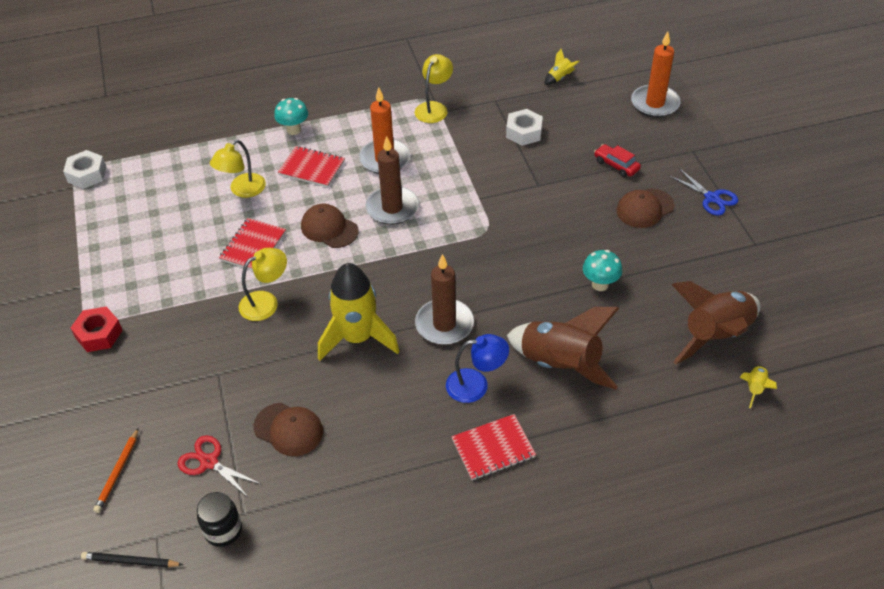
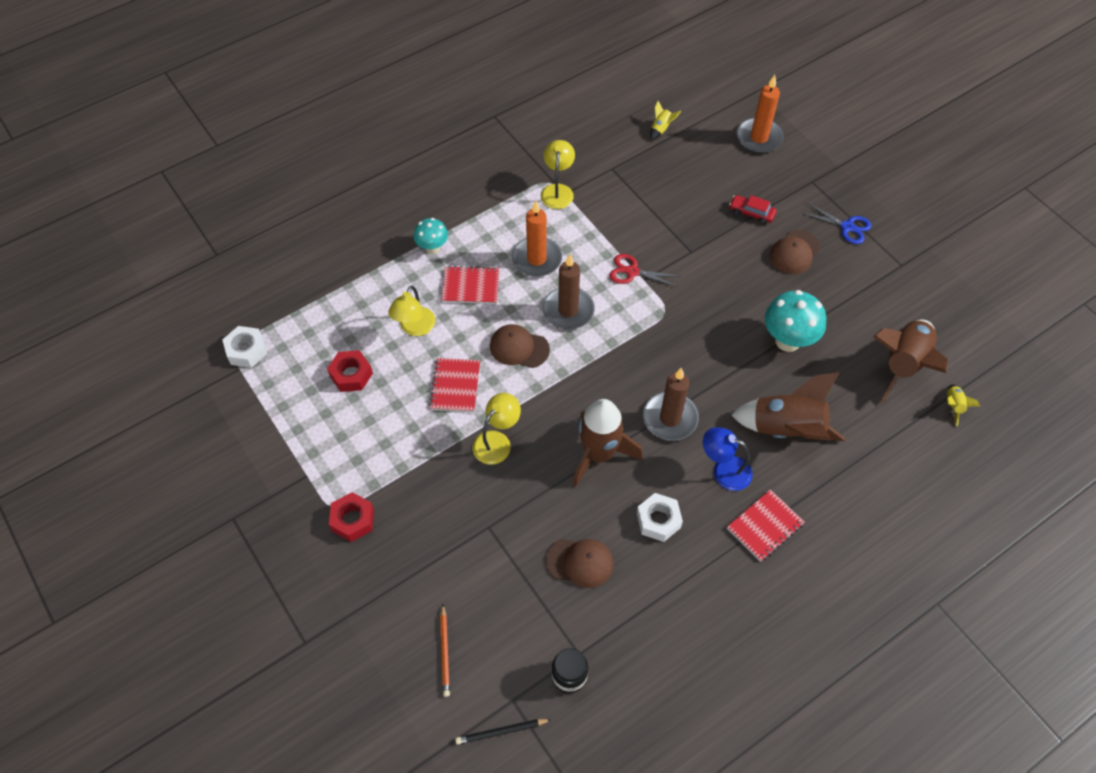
camera: 20 degrees left, 10 degrees up
(165, 215) = (351, 375): none -> red nut
(209, 462) = (524, 616): red scissors -> red scissors (632, 272)
(357, 338) = (599, 454): yellow rocket -> brown rocket
(476, 385) = (724, 470): blue lamp -> blue lamp turned 135 degrees counterclockwise
(524, 132) = (653, 198): white nut -> white nut (658, 520)
(600, 284) = (787, 341): turquoise mushroom -> turquoise mushroom, size x1.65

